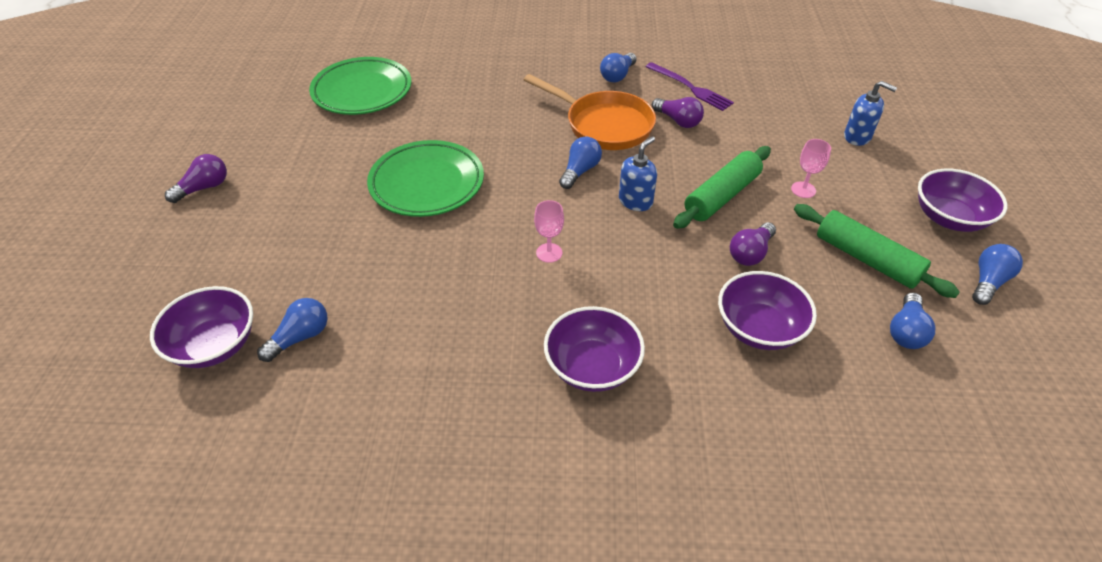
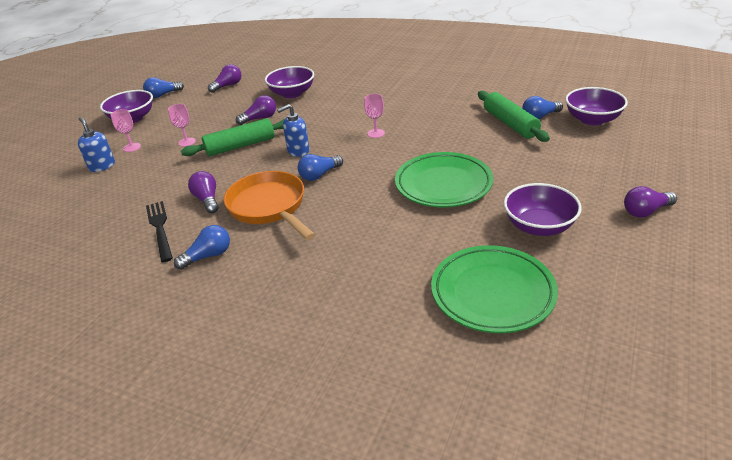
camera: 155 degrees left, 10 degrees down
(592, 367) = (384, 91): purple bowl -> purple bowl (539, 226)
(690, 88) = (160, 228): purple fork -> black fork
(864, 168) = (132, 147): none -> pink goblet
(867, 259) = (204, 109): green rolling pin -> green rolling pin (510, 124)
(906, 331) = (228, 86): blue light bulb -> purple light bulb

